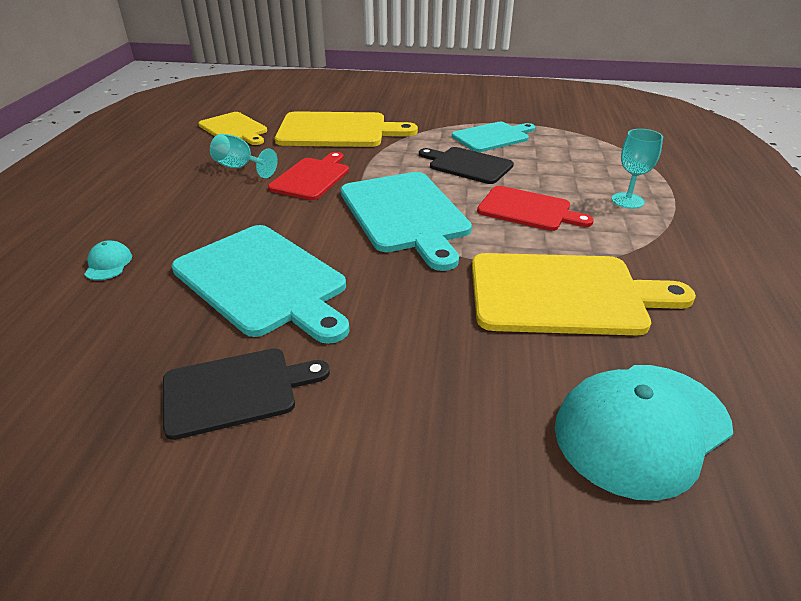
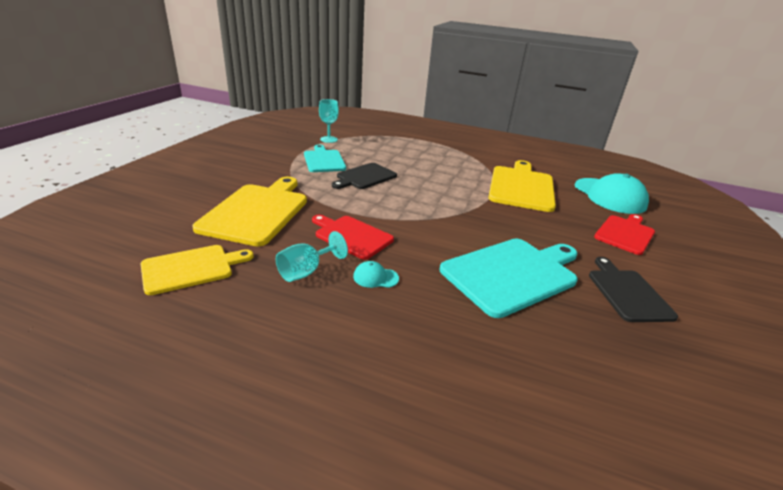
camera: 80 degrees left, 5 degrees down
(108, 264) = (484, 361): turquoise cap -> turquoise cap (375, 277)
(405, 215) = (429, 209): turquoise cutting board -> none
(528, 210) = (434, 174): red cutting board -> red cutting board (625, 233)
(627, 201) = (432, 151): turquoise goblet -> turquoise goblet (328, 139)

